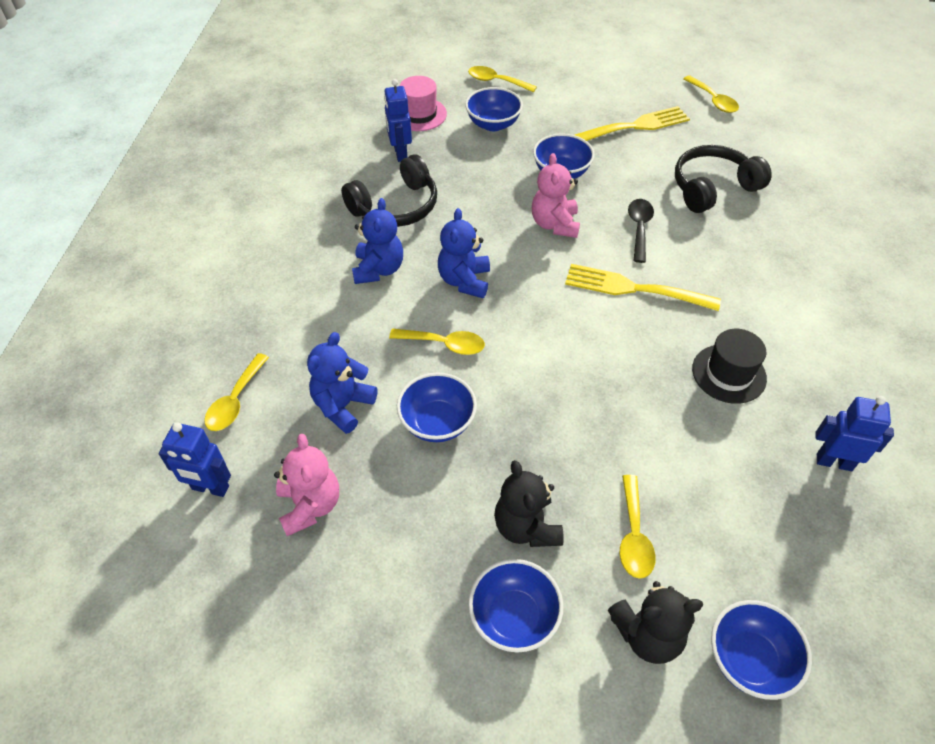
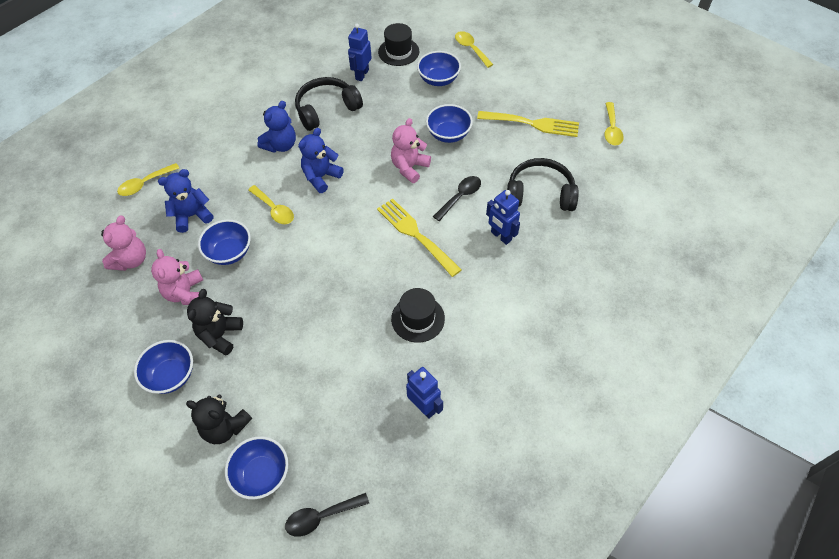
camera: 35 degrees right, 5 degrees up
(210, 488) = (96, 224): blue robot -> blue robot (501, 236)
(395, 206) = (326, 109): black headphones -> black headphones turned 150 degrees clockwise
(419, 114) = (398, 52): pink hat -> black hat
(430, 503) = (186, 293): none -> pink teddy bear
(633, 535) = (269, 374): yellow spoon -> none
(864, 659) = (321, 516): none -> black spoon

